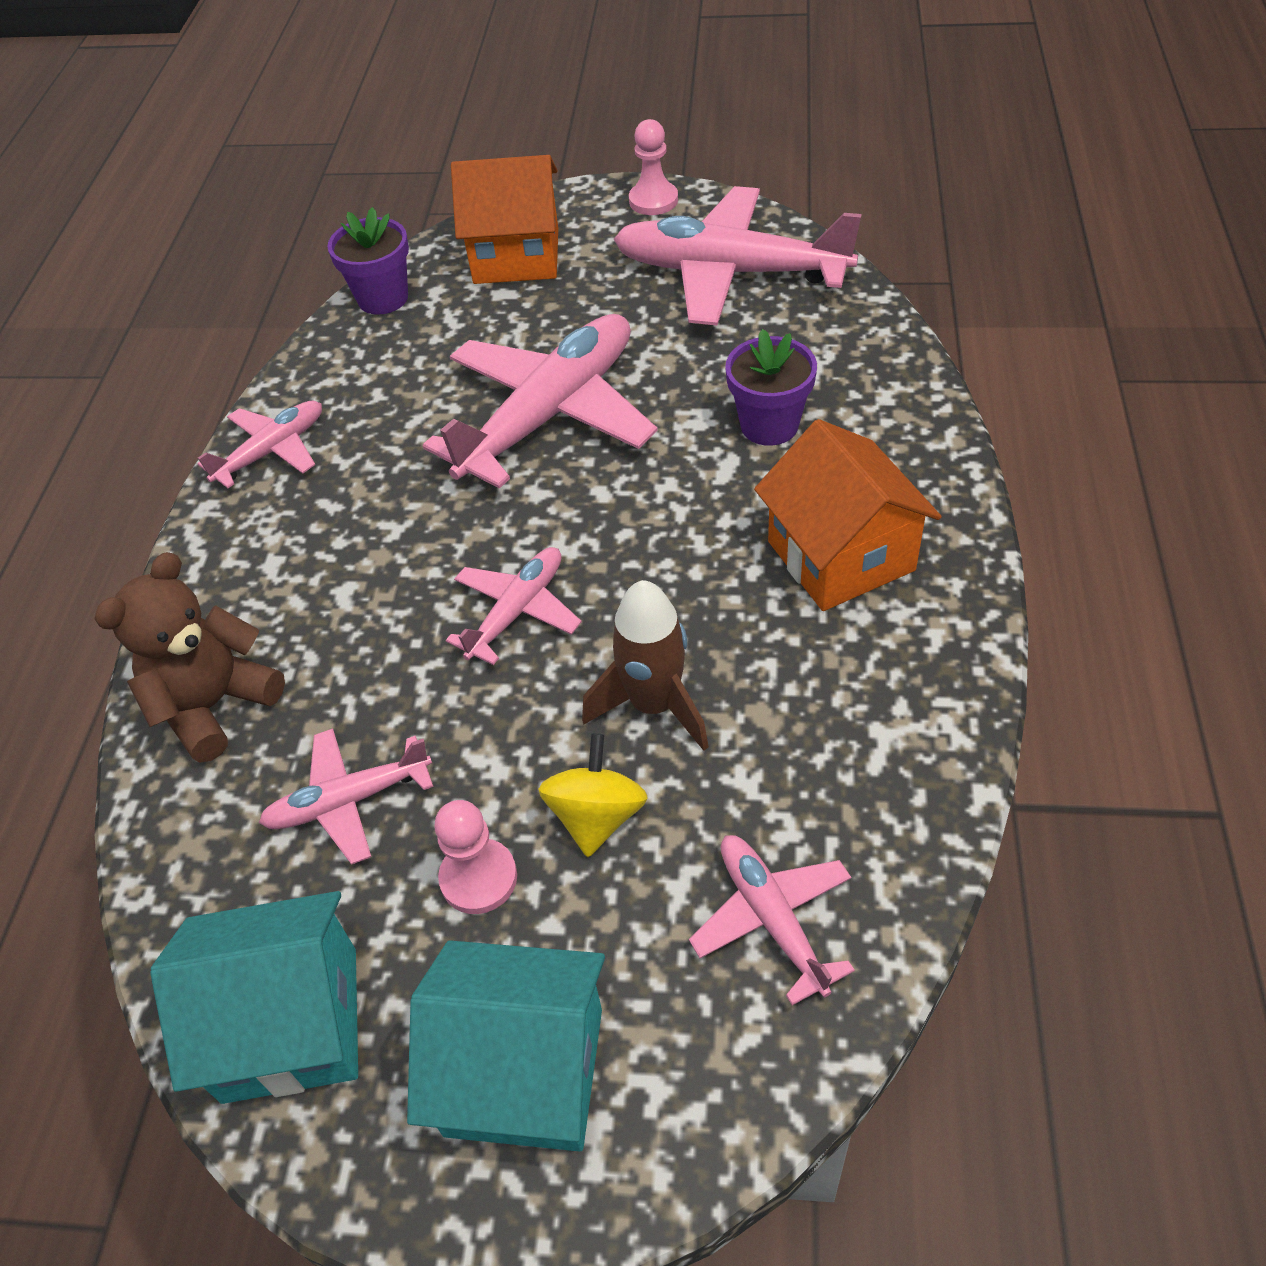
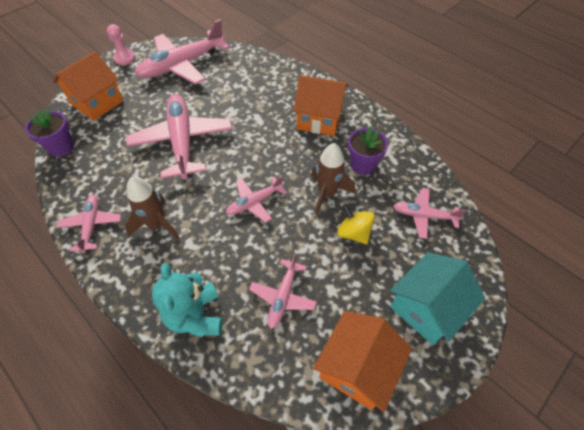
camera: 55 degrees left, 5 degrees up
(215, 705) = (195, 315): brown teddy bear -> turquoise teddy bear
(291, 1023) = (357, 368): turquoise house -> orange house
(344, 522) = (157, 224): none -> brown rocket
(478, 878) = (348, 278): pink pawn -> none
(517, 611) = (255, 202): pink plane -> pink plane turned 105 degrees counterclockwise
(769, 425) = (254, 99): purple flower pot -> purple flower pot (363, 165)

